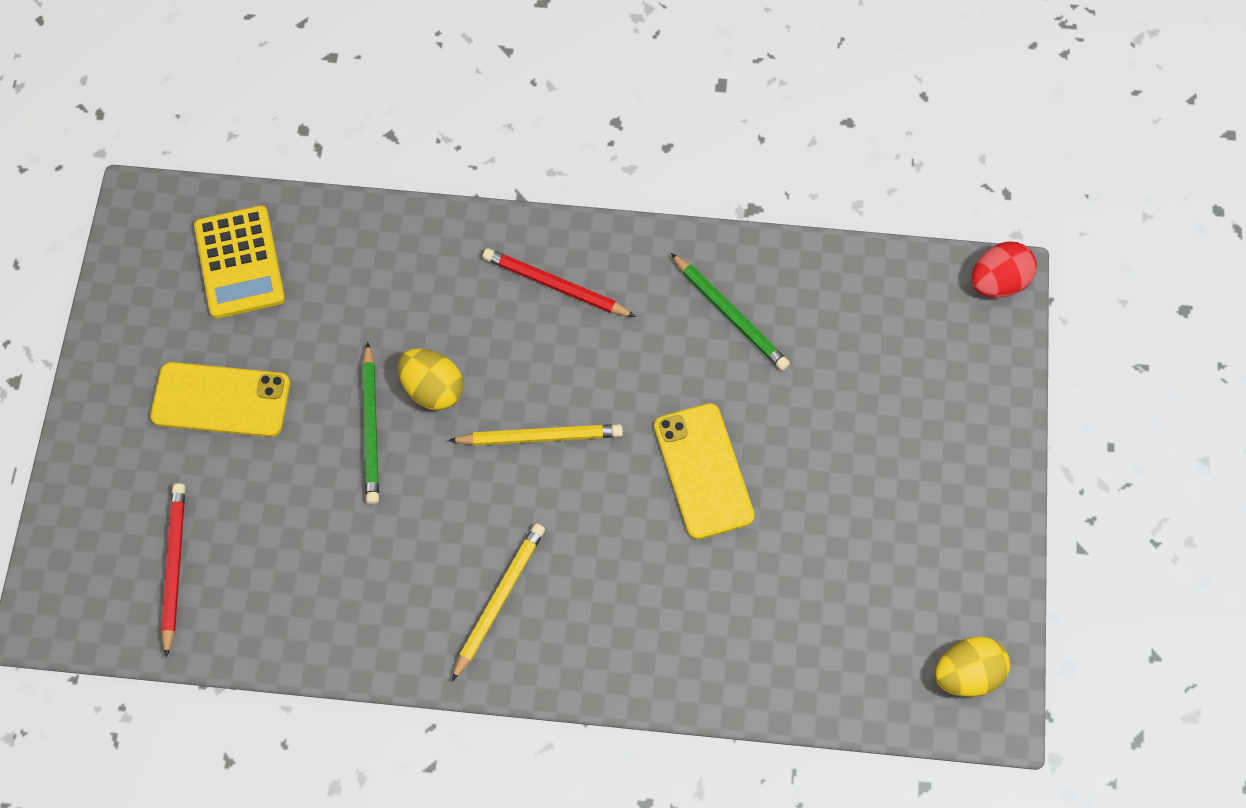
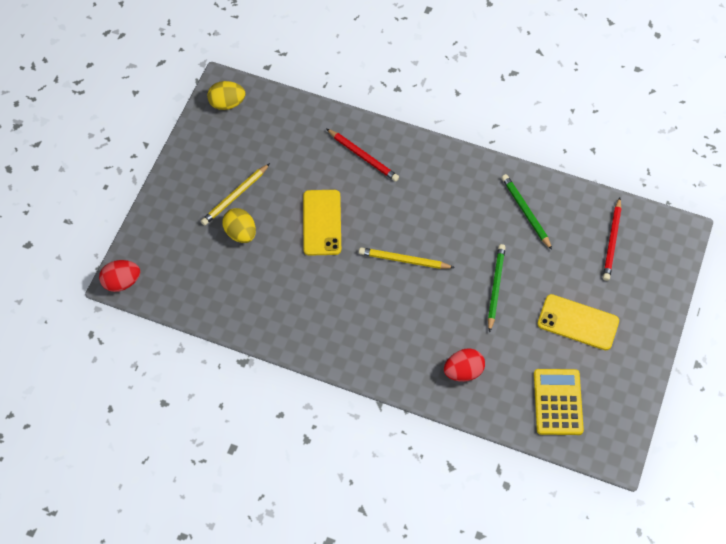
camera: 165 degrees left, 5 degrees down
(399, 274) = (463, 371): none -> red egg
(433, 389) = (457, 300): yellow egg -> yellow egg (240, 233)
(499, 599) = (445, 187): yellow pencil -> yellow pencil (235, 196)
(555, 286) = (373, 342): red pencil -> red pencil (363, 156)
(730, 315) = (278, 300): green pencil -> green pencil (525, 212)

